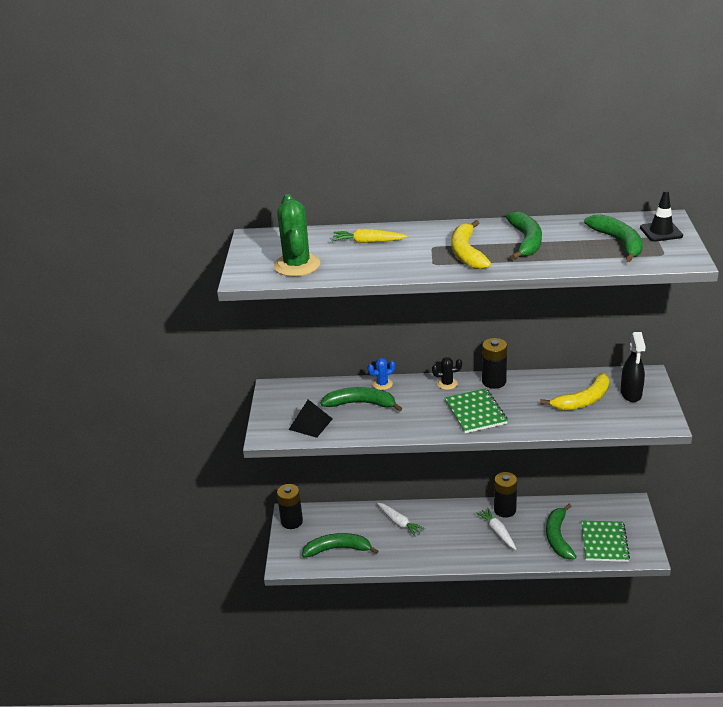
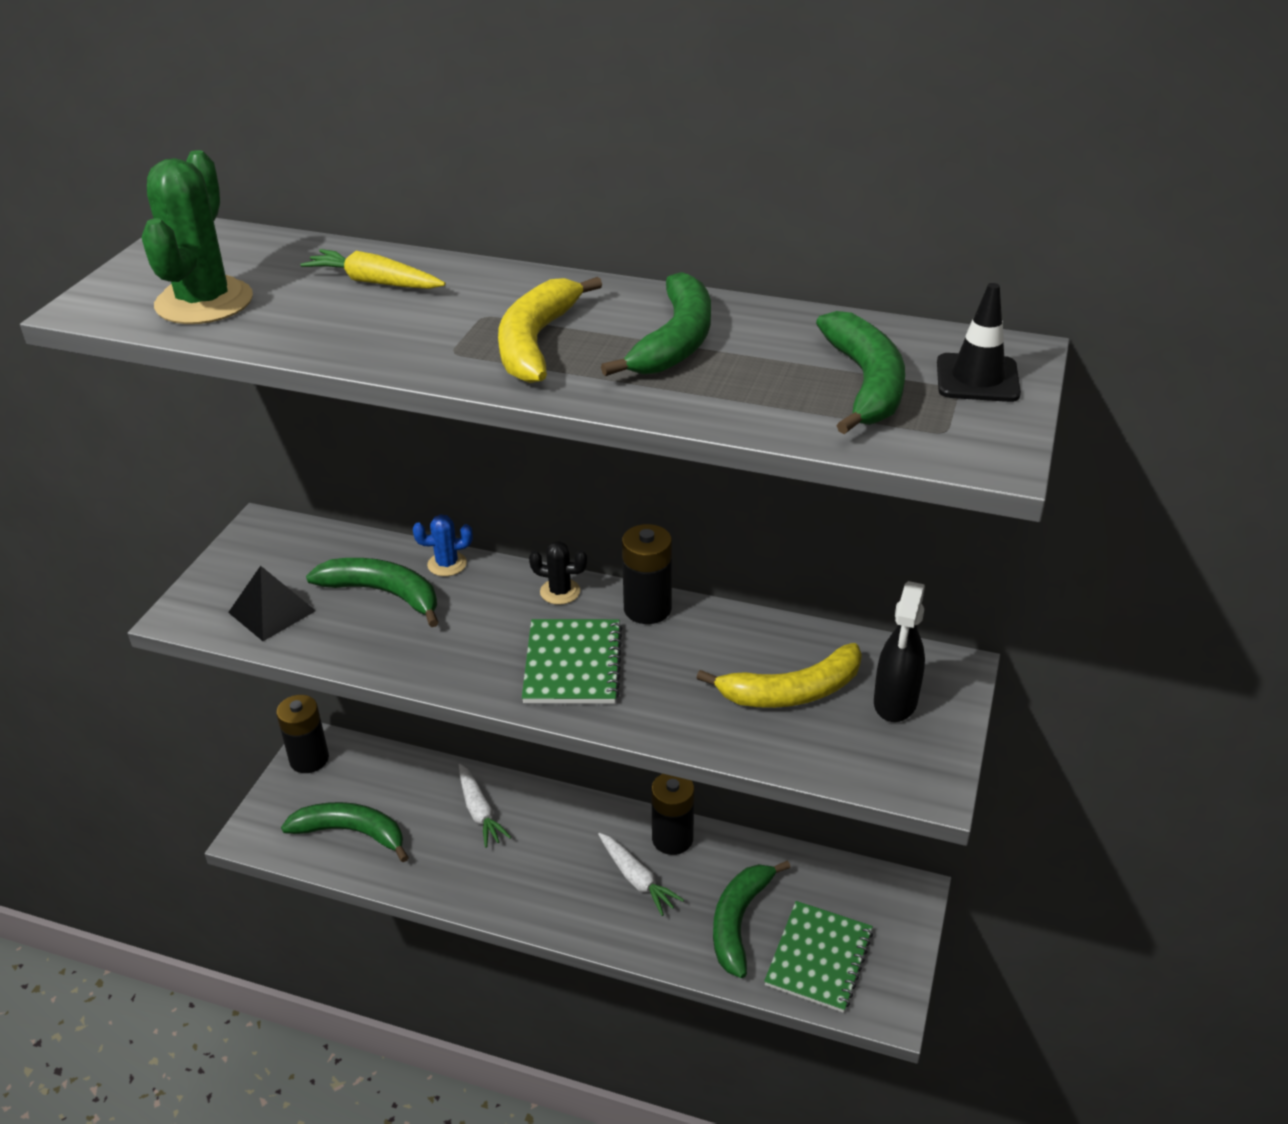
camera: 15 degrees right, 5 degrees up
(497, 532) = (636, 879): white carrot -> white carrot turned 150 degrees clockwise

